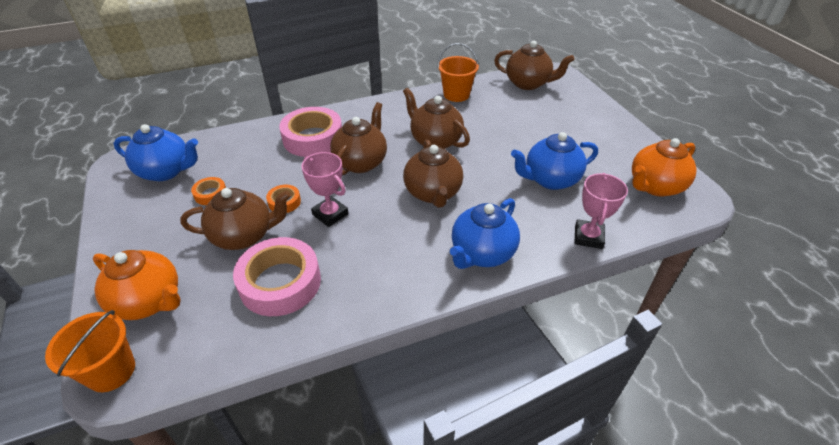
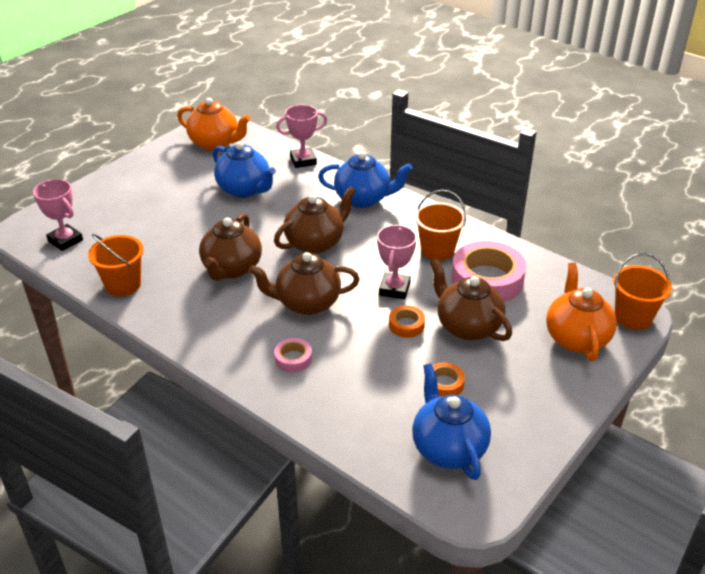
camera: 120 degrees left, 5 degrees down
(313, 138) = (293, 359): pink tape -> pink tape, size x0.47
(354, 269) = (437, 250): none -> orange bucket
(528, 83) = (65, 240): brown teapot -> pink trophy

